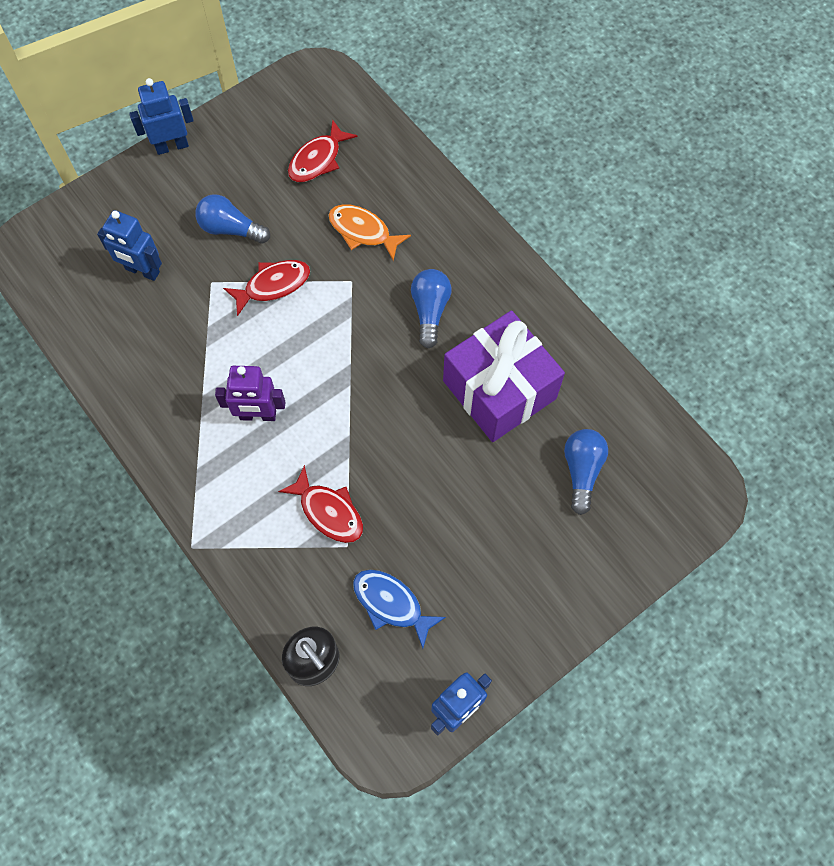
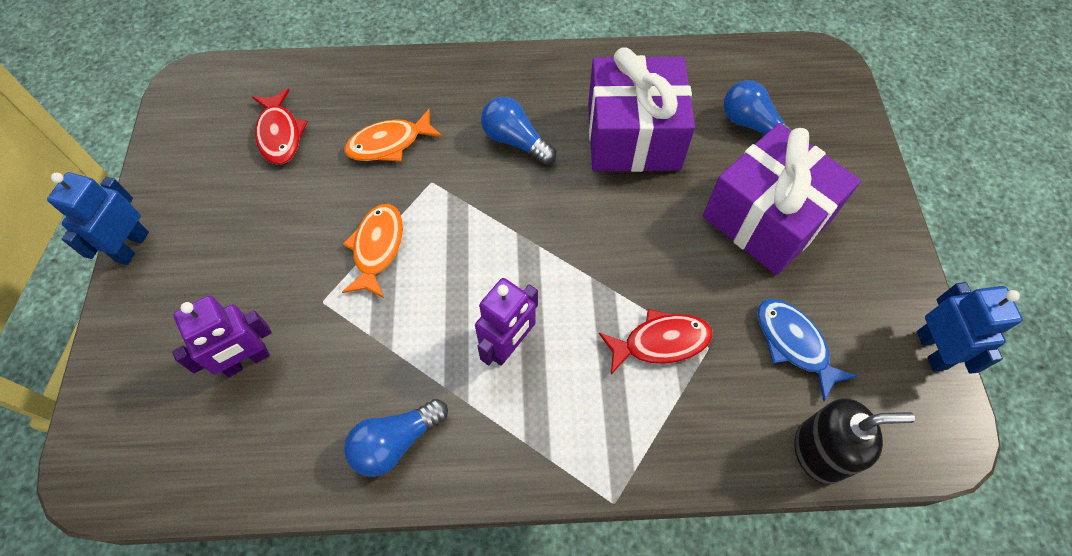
camera: 55 degrees left, 5 degrees down
(142, 271) = (247, 361): blue robot -> purple robot
(231, 229) = (280, 249): blue light bulb -> blue light bulb (395, 442)
(273, 285) = (377, 248): red fish -> orange fish
(391, 604) = (793, 344): blue fish -> blue fish turned 75 degrees clockwise
(493, 529) = (766, 218): none -> purple gift

